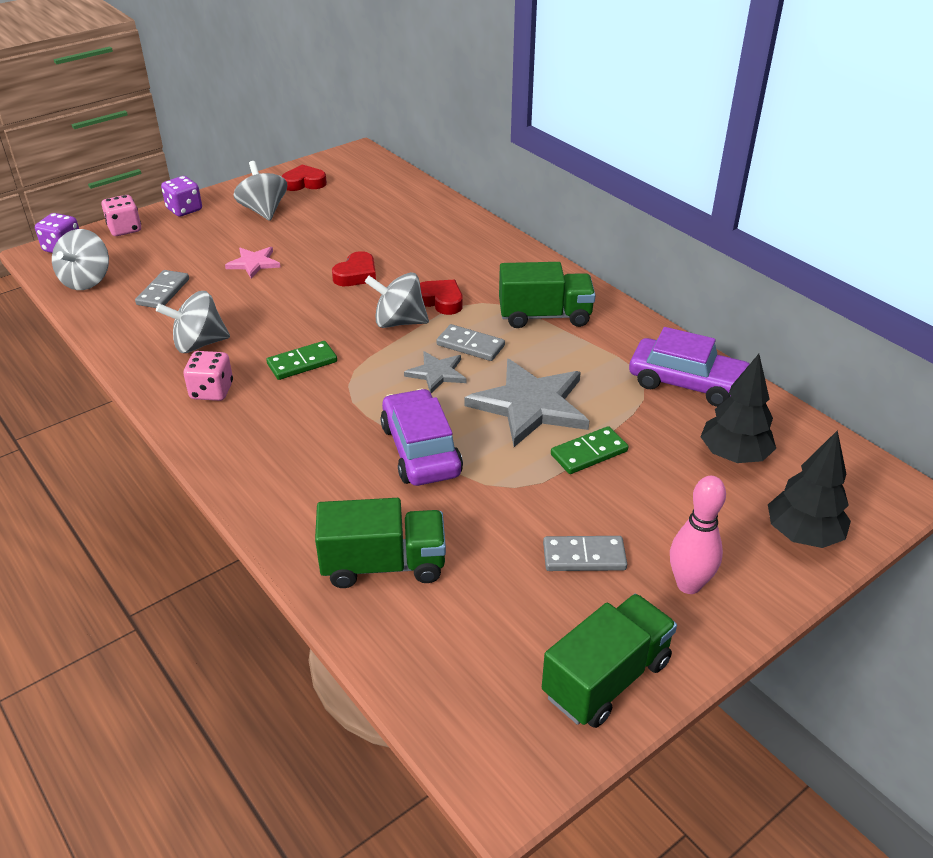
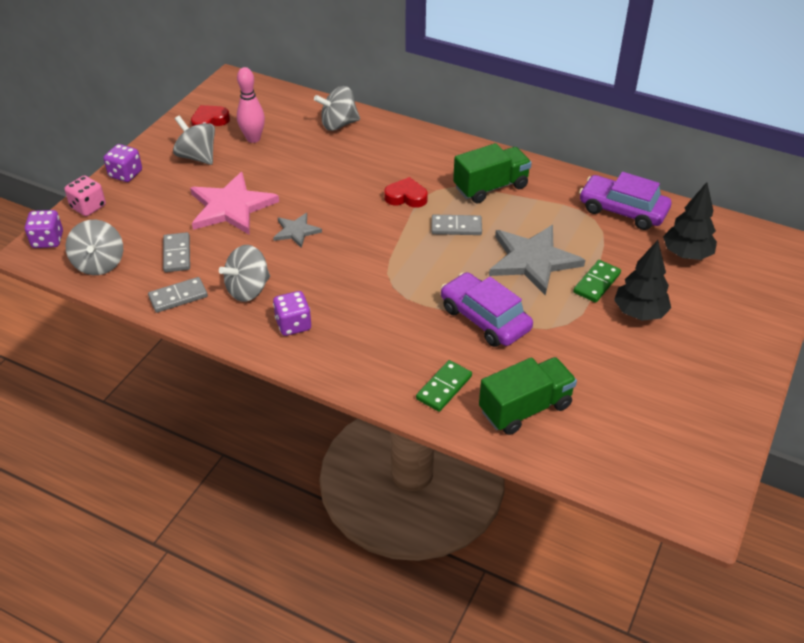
camera: 25 degrees left, 5 degrees up
(212, 391) = (293, 324): pink dice -> purple dice
(254, 263) = (231, 207): pink star -> pink star, size x1.91
(302, 363) = (344, 280): green domino -> green domino (444, 388)
(356, 274) = (323, 193): red heart -> none
(399, 322) = (389, 224): grey spinning top -> grey spinning top (338, 124)
(437, 373) = (449, 257): grey star -> grey star (296, 231)
(584, 556) = (645, 356): grey domino -> grey domino (178, 297)
(606, 678) = (713, 428): green truck -> none
(687, 383) = (622, 210): purple car -> purple car turned 150 degrees counterclockwise
(688, 584) = (718, 351): pink bowling pin -> pink bowling pin (253, 139)
(802, 535) = (760, 295): black tree -> black tree (639, 313)

